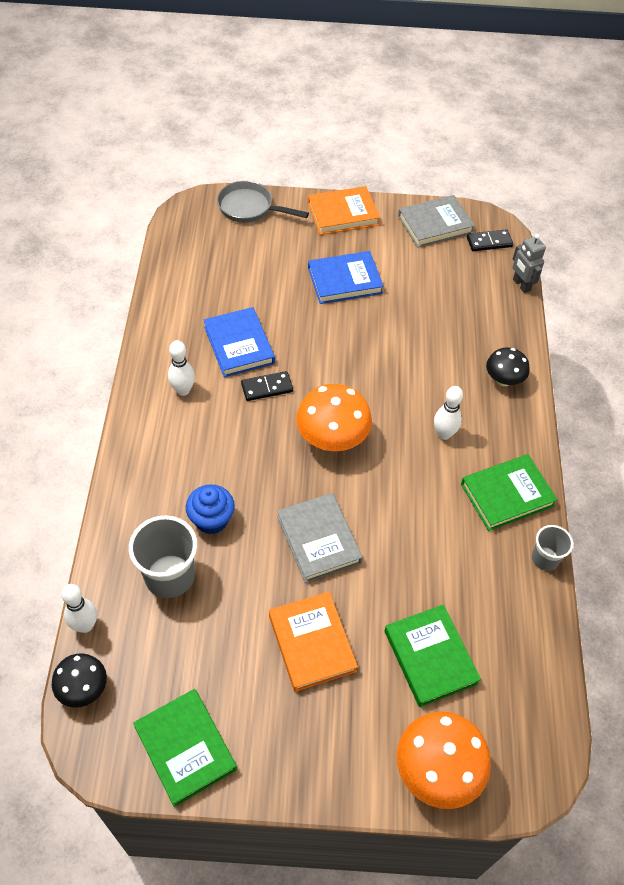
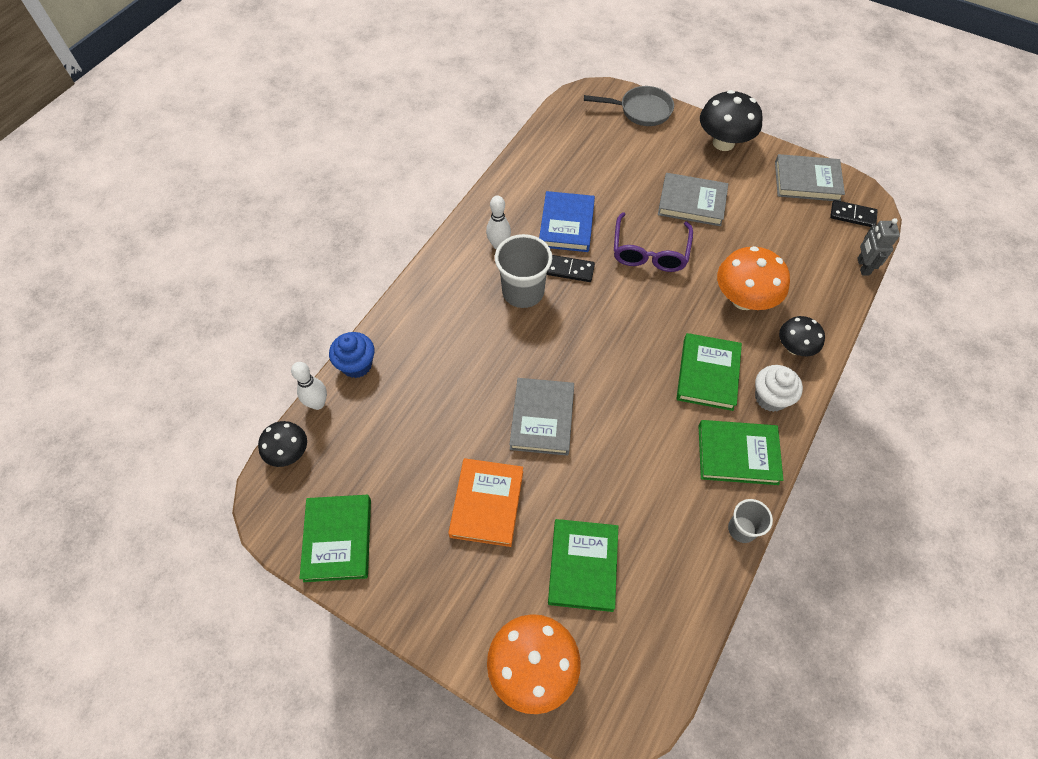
camera: 30 degrees right, 5 degrees up
(169, 576) = (403, 393): grey cup -> grey cup (523, 292)
(211, 520) = (462, 362): blue cupcake -> blue cupcake (357, 365)
(249, 208) = (641, 110): grey pan -> grey pan turned 135 degrees clockwise
(331, 341) = (650, 251): none -> purple glasses
(332, 439) = (602, 337): orange mushroom -> orange mushroom (743, 299)
(343, 214) = (723, 143): orange book -> black mushroom
(344, 281) = (692, 202): blue book -> grey book
(444, 434) = (708, 374): white bowling pin -> green book
(507, 433) = (770, 398): none -> white cupcake

